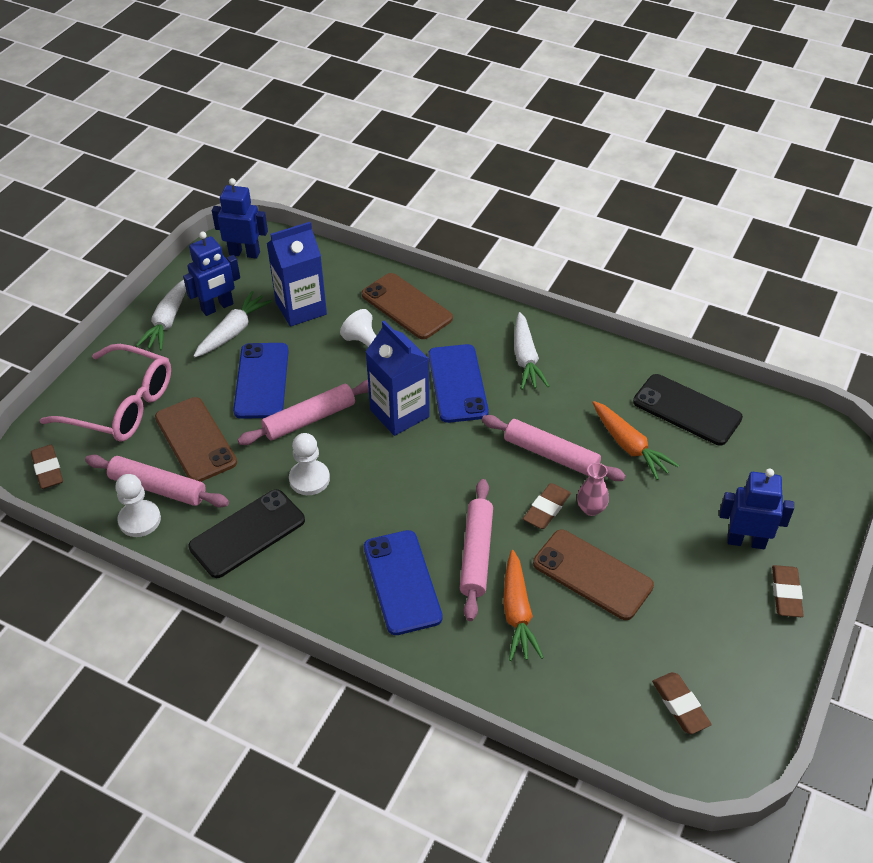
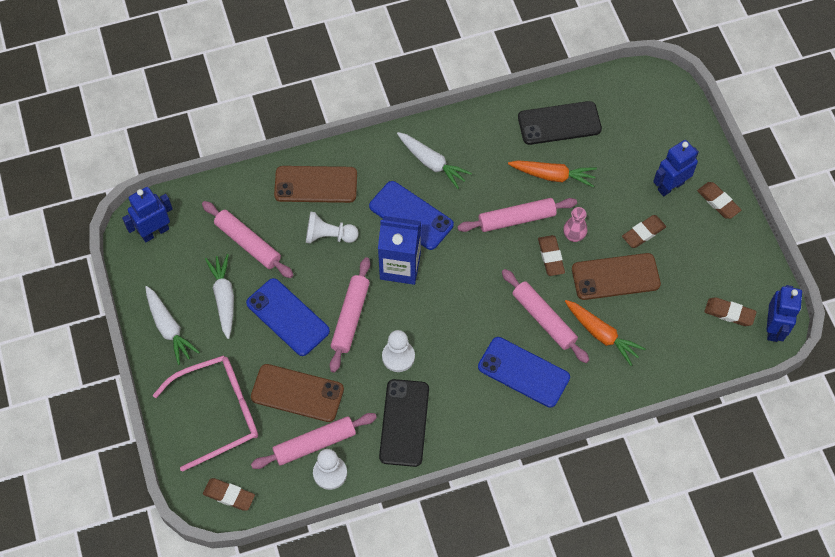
camera: 45 degrees left, 15 degrees up
(217, 307) = (190, 289): blue robot -> blue robot (773, 328)
(301, 308) = (248, 243): blue carton -> pink rolling pin
(667, 560) = (643, 233): none -> brown eraser

